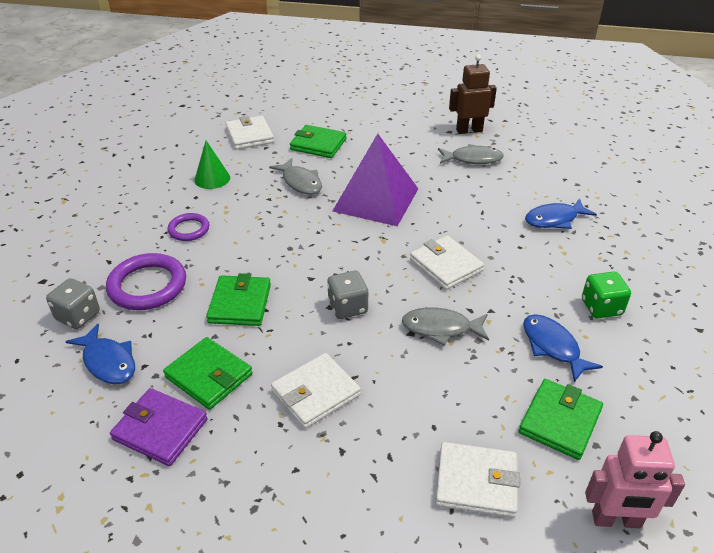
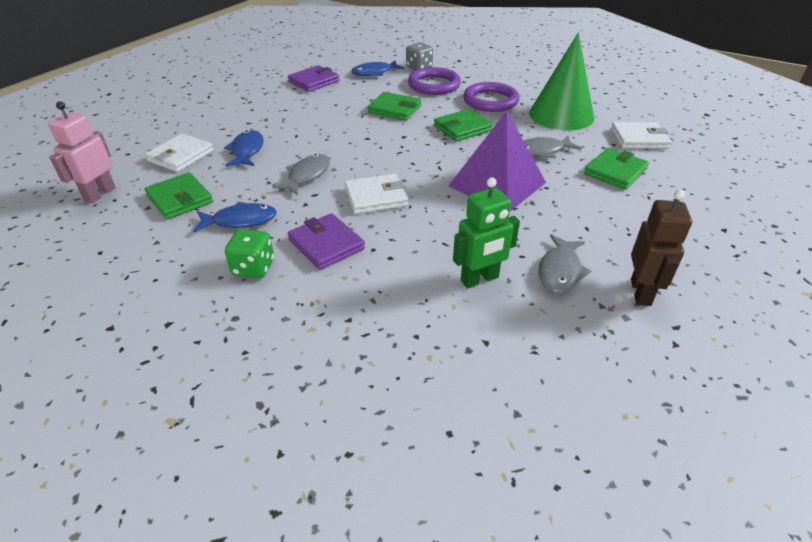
camera: 110 degrees right, 0 degrees up
(189, 229) = (490, 101): purple ring -> purple ring, size x1.73
(209, 376) = (339, 95): green wallet -> green wallet (462, 128)
(212, 178) = (561, 115): green cone -> green cone, size x2.00
(315, 393) = (295, 121): white wallet -> none
(348, 307) = (360, 144): grey dice -> none
(510, 189) = (480, 279): none -> green robot
(536, 274) = (326, 244): none -> purple wallet
(554, 219) = (403, 293): blue fish -> blue fish (247, 150)

